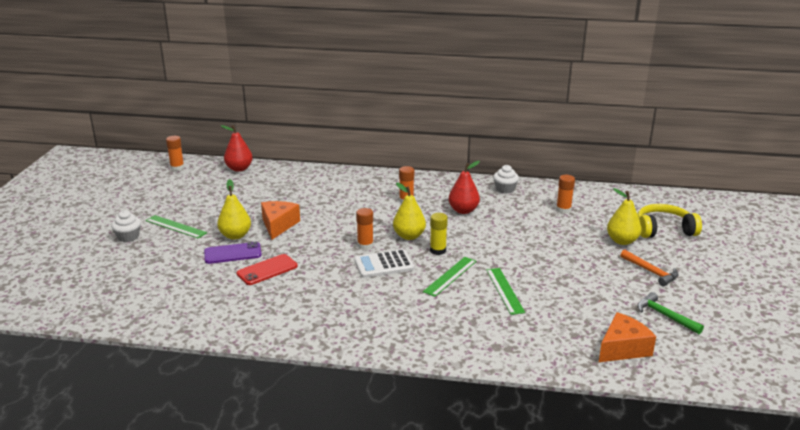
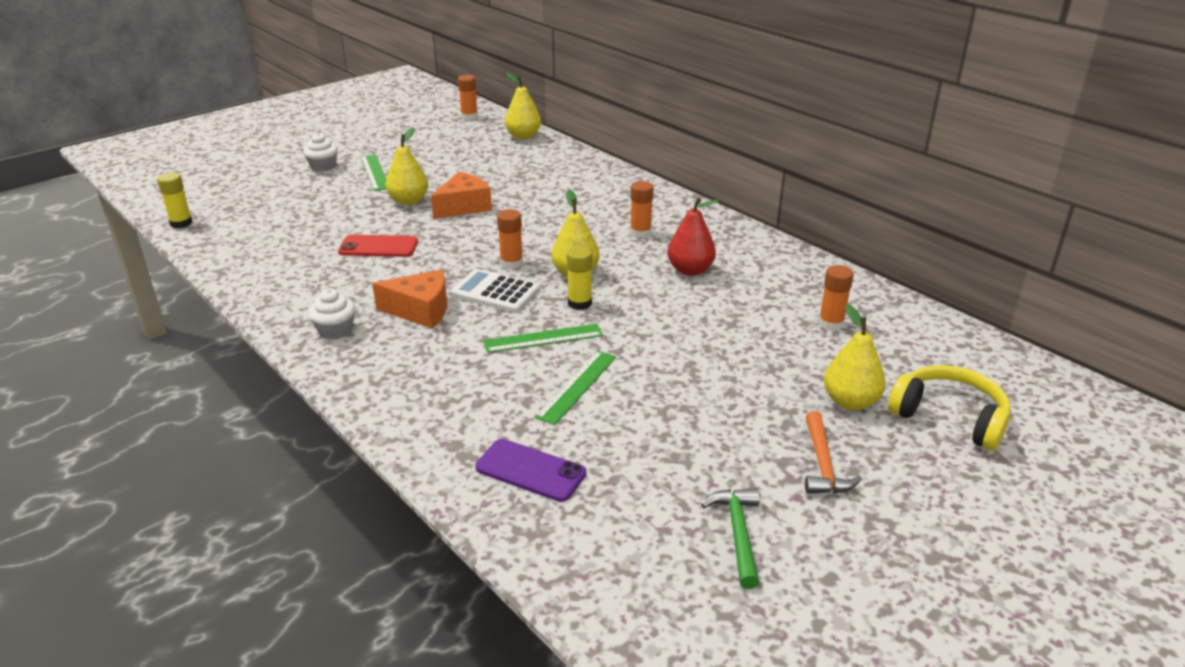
camera: 40 degrees right, 5 degrees up
(88, 315) = (181, 223): none -> yellow glue stick
(233, 253) = (377, 217): purple phone -> purple phone (530, 470)
(239, 169) = (523, 136): red pear -> yellow pear
(505, 189) = (790, 266): white cupcake -> white cupcake (335, 330)
(623, 348) = (600, 540): orange cheese -> orange cheese (420, 310)

